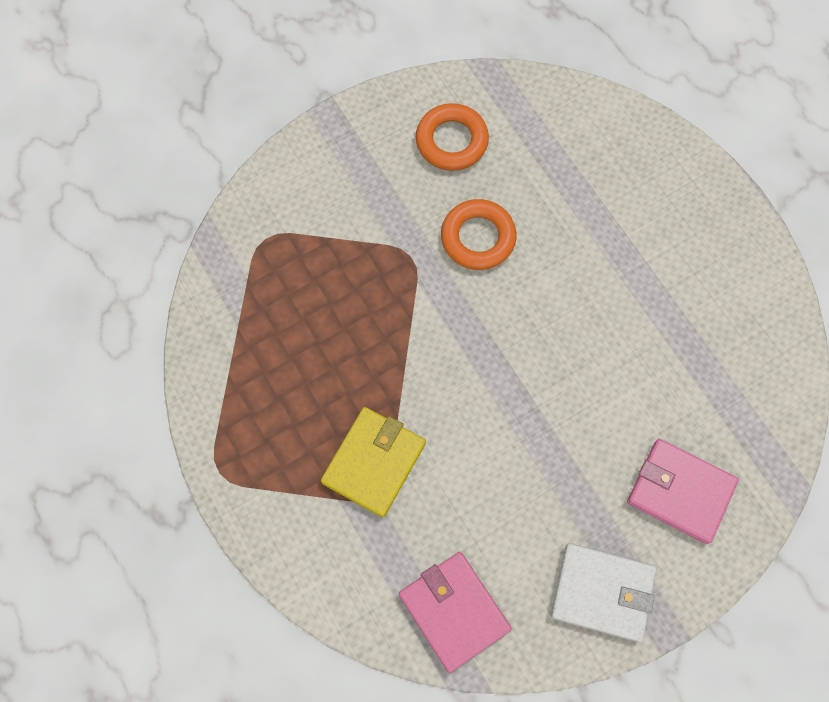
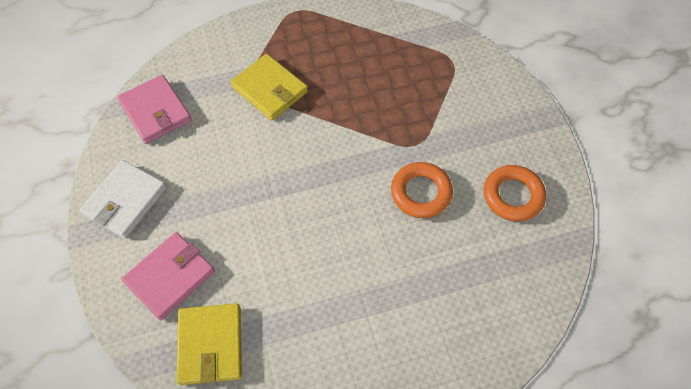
camera: 105 degrees right, 10 degrees down
(454, 611) = (155, 111): pink wallet -> pink wallet turned 75 degrees clockwise
(739, 415) = (210, 345): none -> yellow wallet

